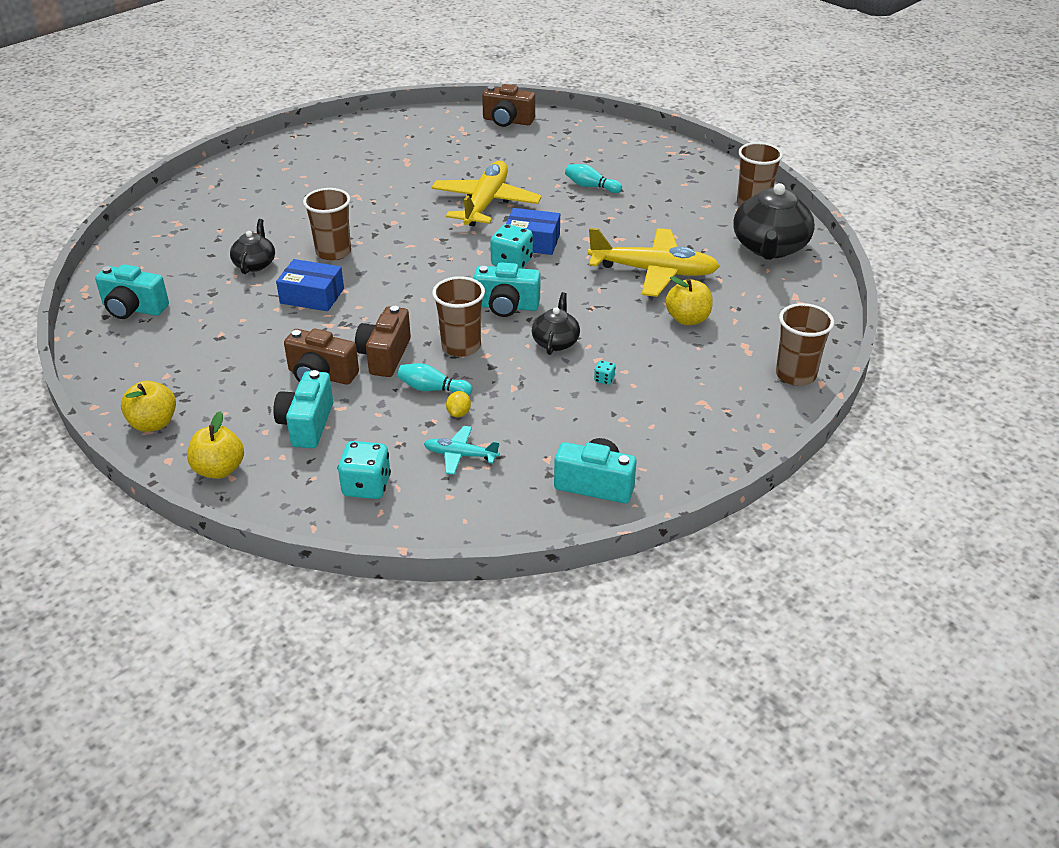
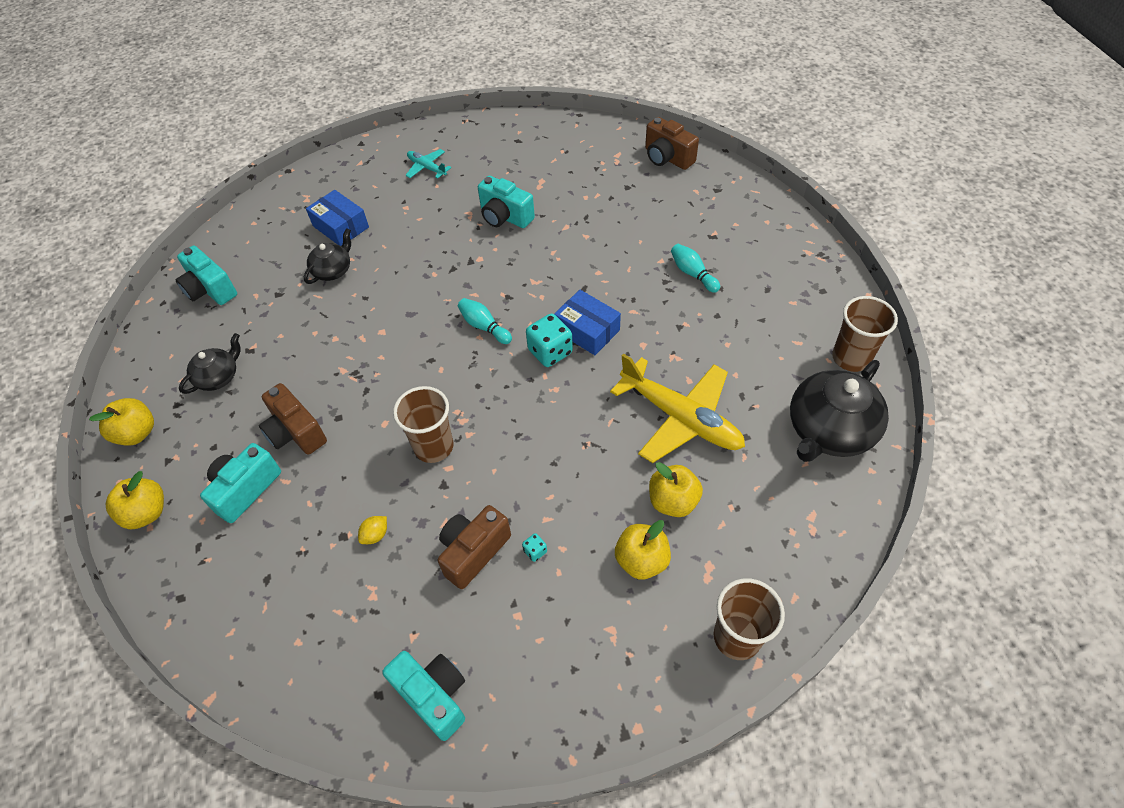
camera: 30 degrees right, 15 degrees up
(312, 296) = (352, 328): blue box -> blue box (341, 226)
(333, 252) = (404, 279): brown cup -> none
(366, 486) = (241, 592): turquoise dice -> none
(385, 356) = (362, 430): brown camera -> brown camera (473, 552)
(432, 389) = (374, 492): turquoise bowling pin -> turquoise bowling pin (484, 326)
(460, 455) = (341, 592): turquoise plane -> turquoise plane (427, 168)
(485, 203) = (576, 262): yellow plane -> none
(506, 306) = (508, 409): turquoise camera -> turquoise camera (505, 217)
(555, 342) = (522, 477): black teapot -> black teapot (219, 377)
(692, 358) = (641, 560): none -> yellow apple

